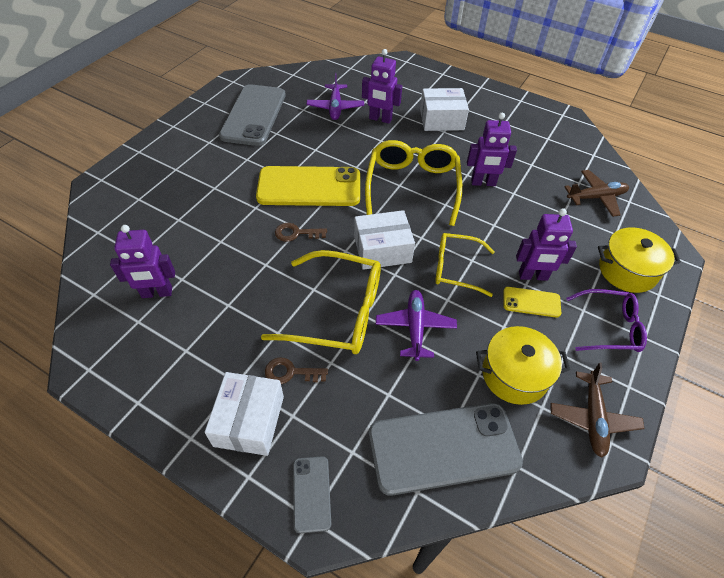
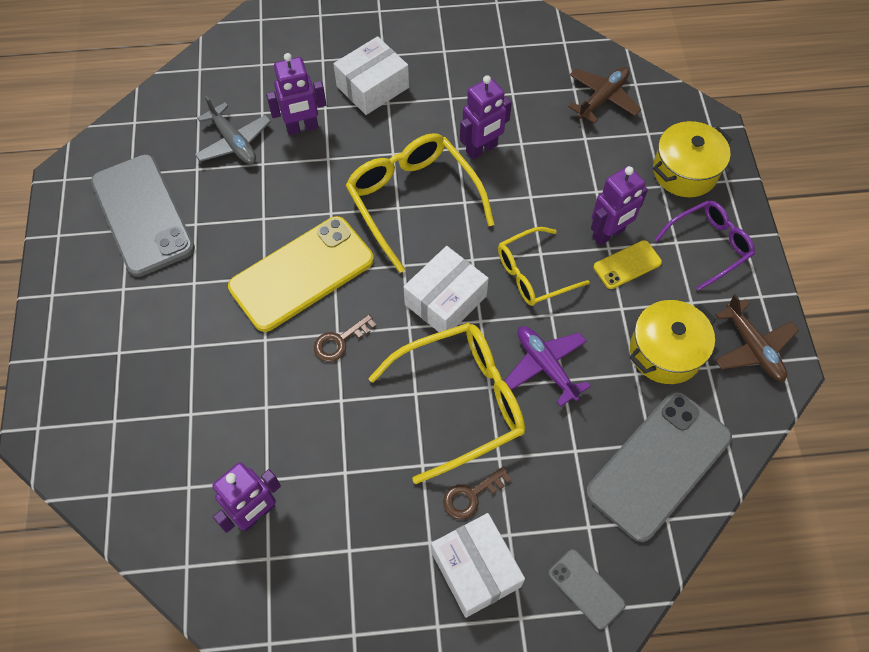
camera: 35 degrees left, 10 degrees up
(335, 107) = (234, 142): purple plane -> grey plane

